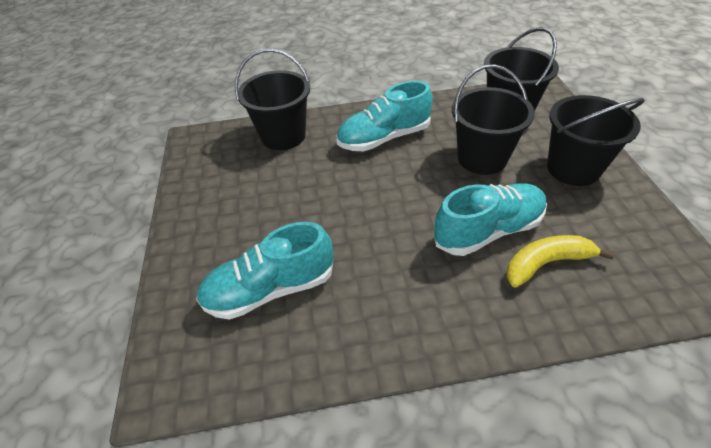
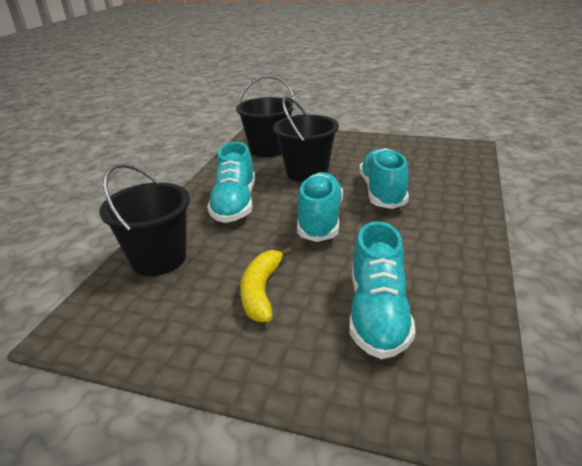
camera: 65 degrees left, 15 degrees down
(395, 201) = (320, 220): none -> turquoise shoe
(546, 263) = (425, 182): yellow banana -> yellow banana (261, 291)
(573, 168) = (348, 148): black bucket -> none

